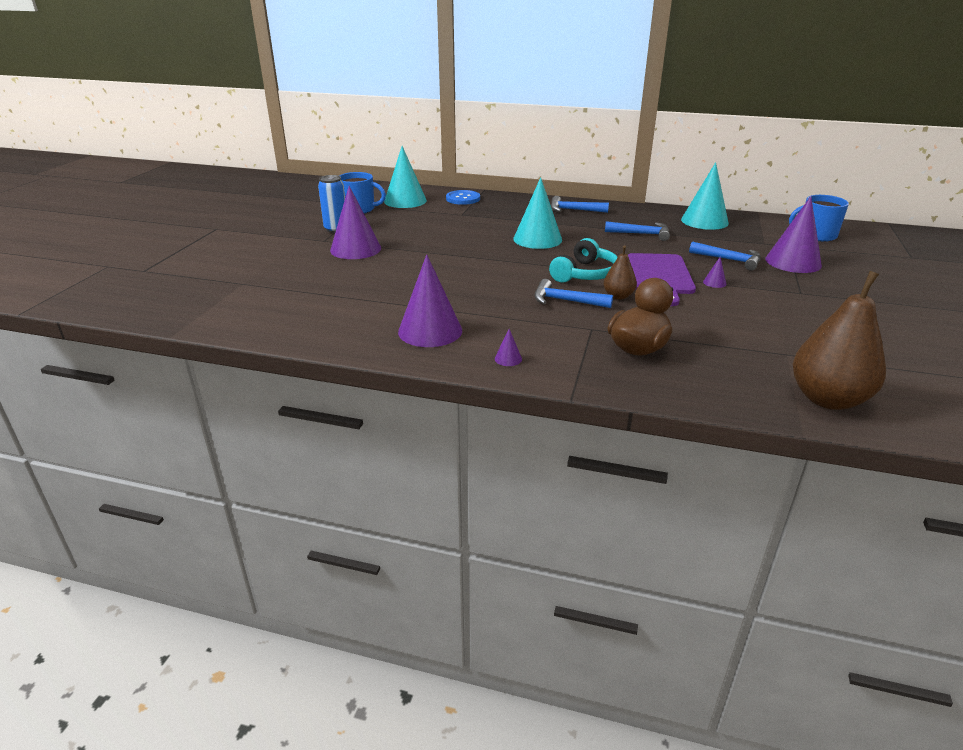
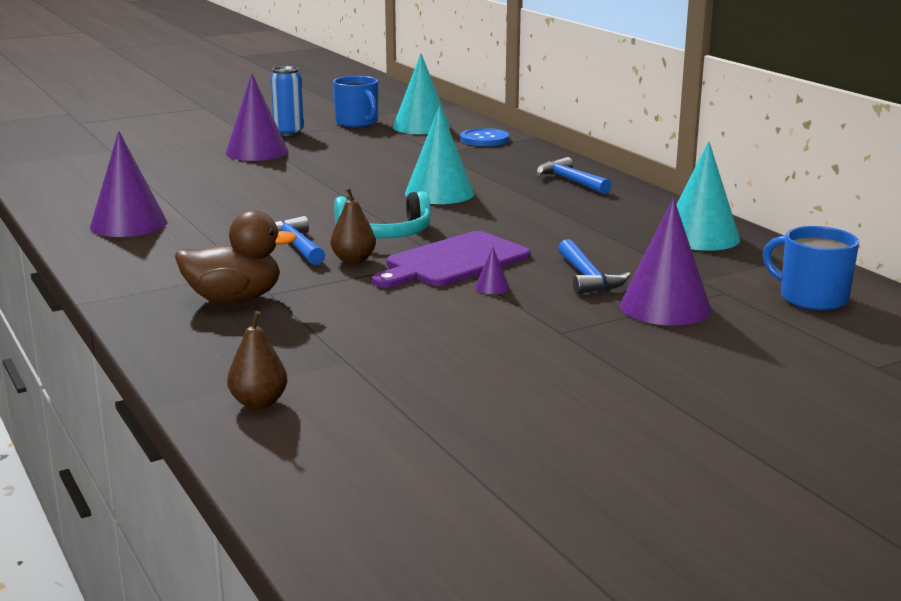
camera: 45 degrees right, 10 degrees down
(508, 359) = (120, 262): purple cone -> none
(641, 234) = (570, 223): blue hammer -> none
(828, 399) = (259, 403): brown pear -> brown pear, size x0.52

